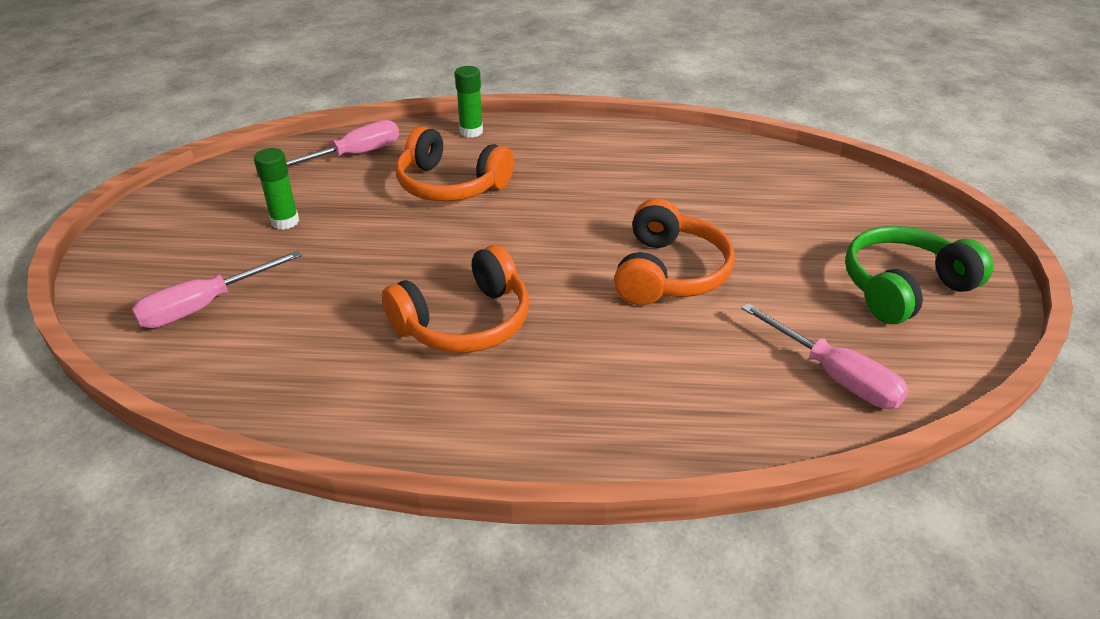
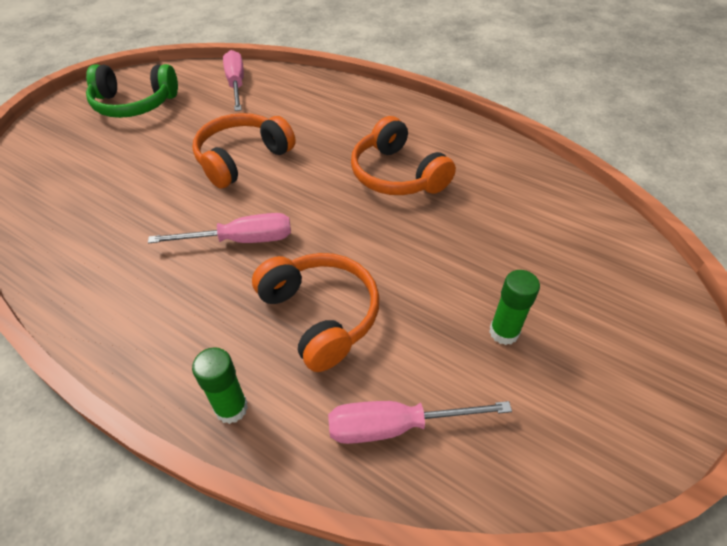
camera: 150 degrees left, 10 degrees up
(204, 306) = (582, 256): pink screwdriver -> pink screwdriver (241, 240)
(465, 322) = (397, 174): orange headphones -> orange headphones turned 120 degrees counterclockwise

